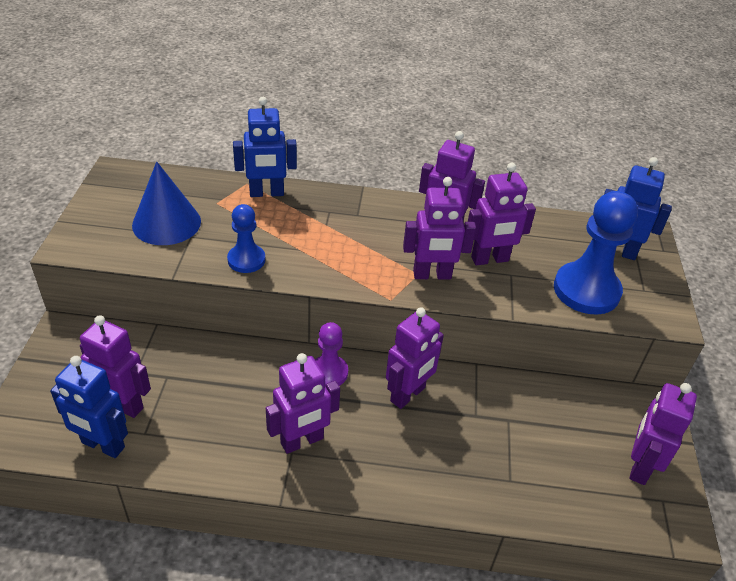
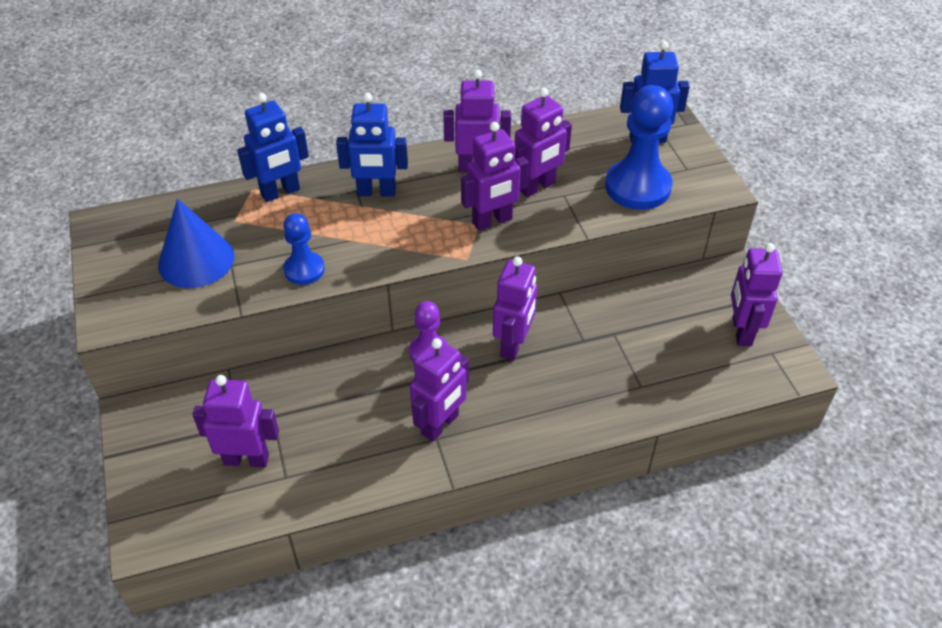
camera: 20 degrees left, 5 degrees up
(102, 445) = (251, 504): blue robot -> blue robot (376, 192)

